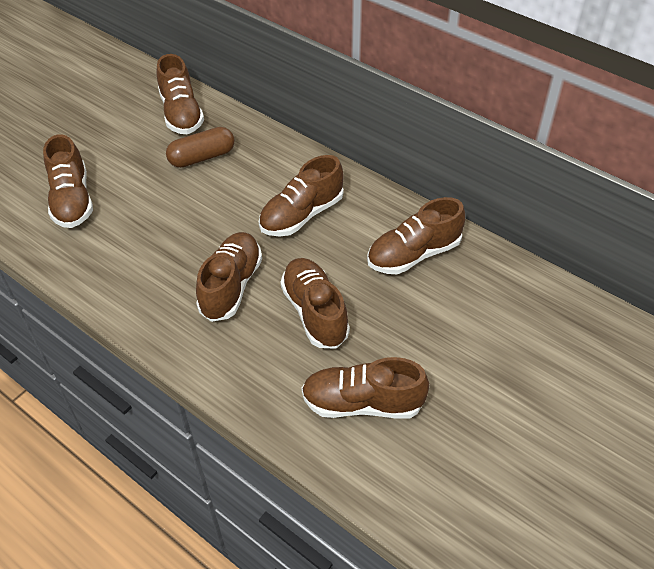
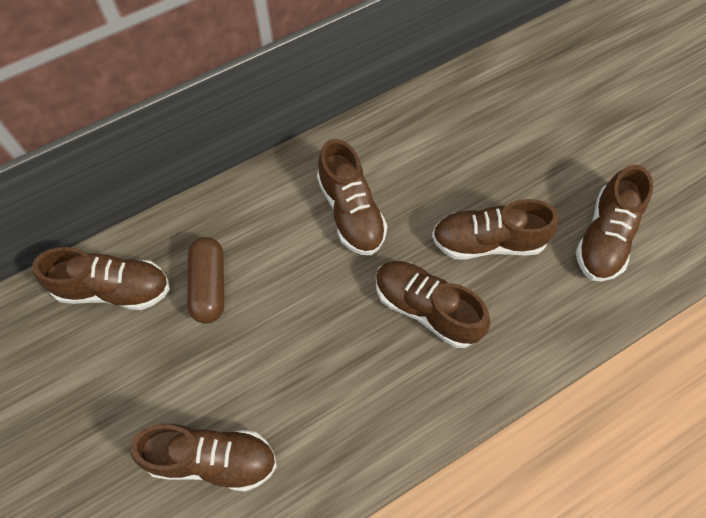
camera: 70 degrees left, 15 degrees up
(414, 254) = (444, 134): brown shoe -> none

